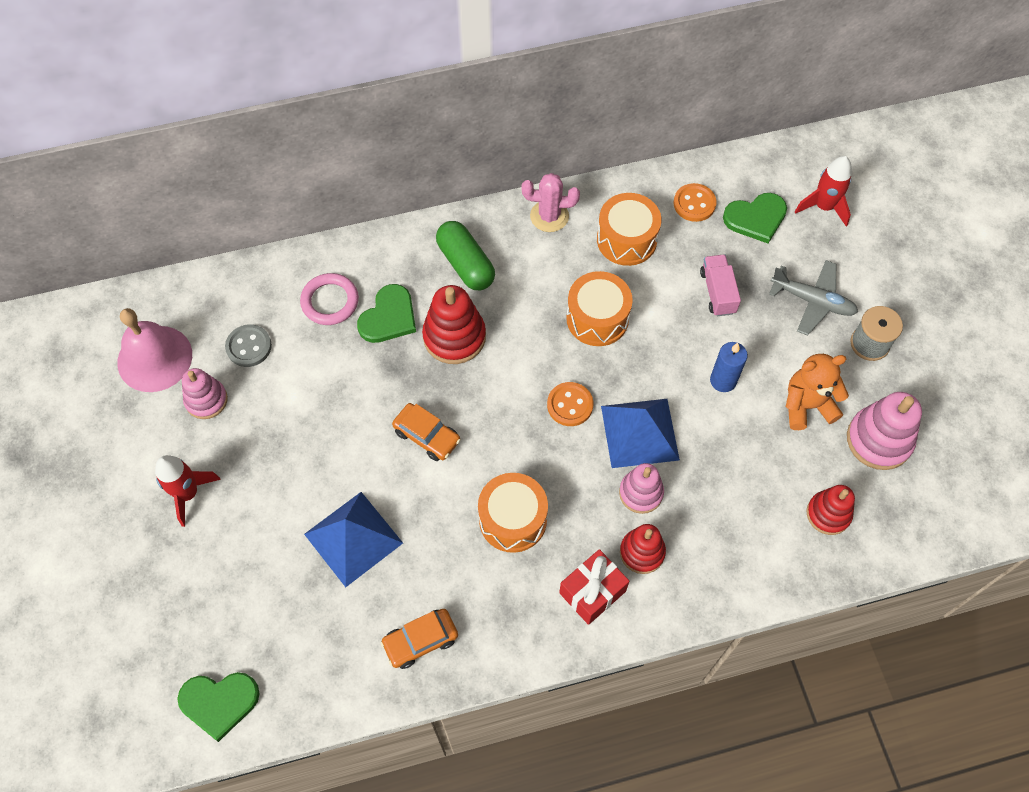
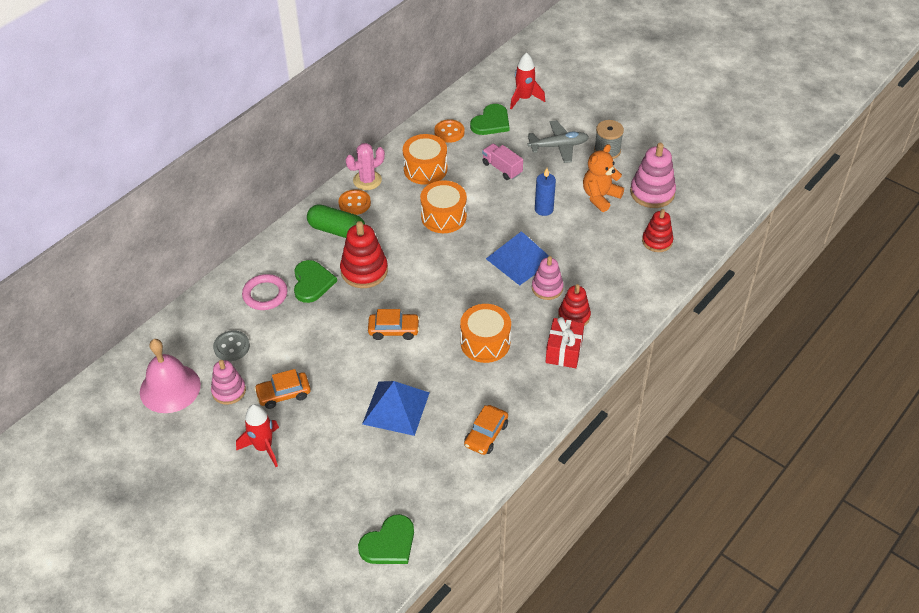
camera: 35 degrees left, 15 degrees down
(255, 441) = (283, 394): none -> orange car
(570, 405) = (467, 268): orange button -> orange button (354, 203)

